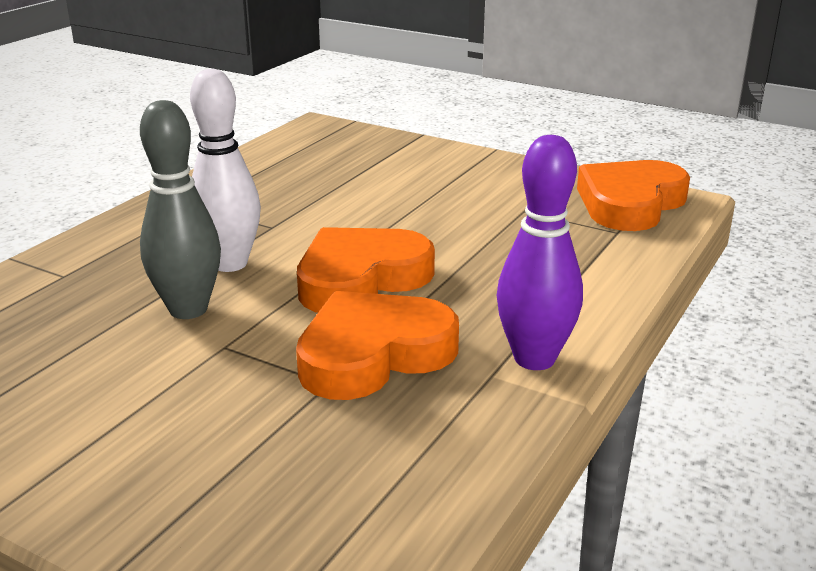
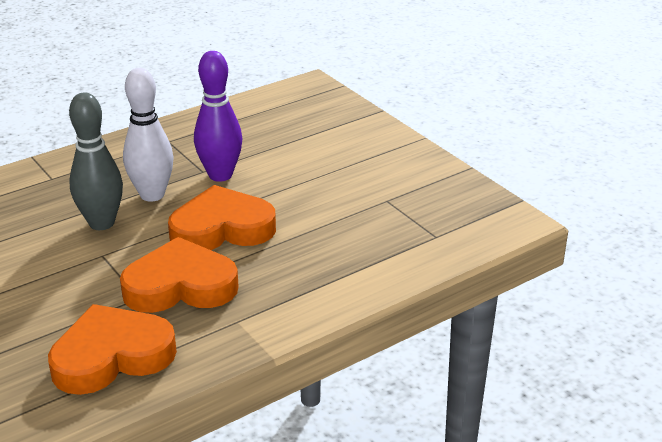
camera: 25 degrees right, 5 degrees up
(534, 359) = (273, 318): purple bowling pin -> purple bowling pin (220, 175)
(630, 203) = (473, 214): orange heart -> orange heart (112, 356)

